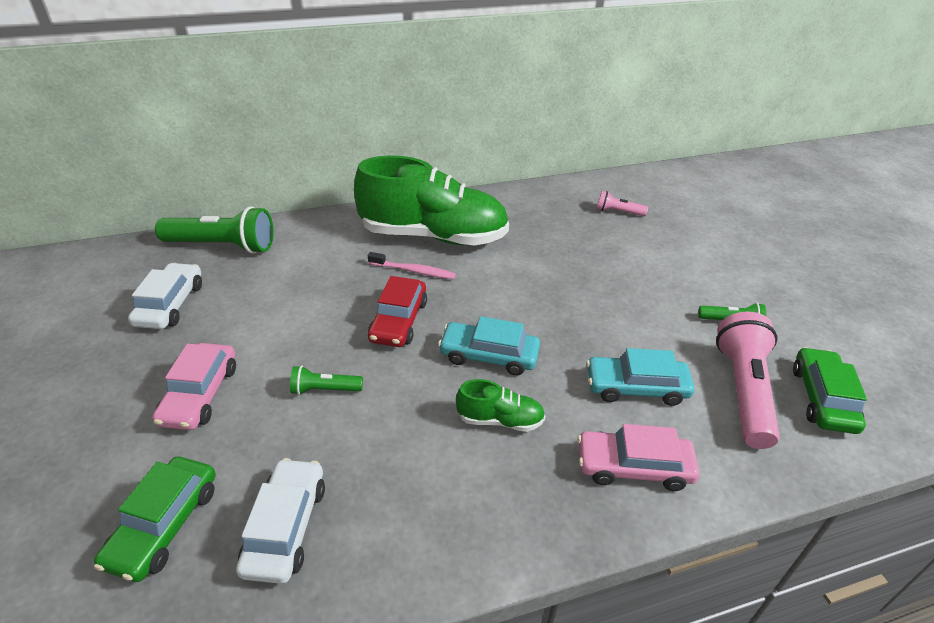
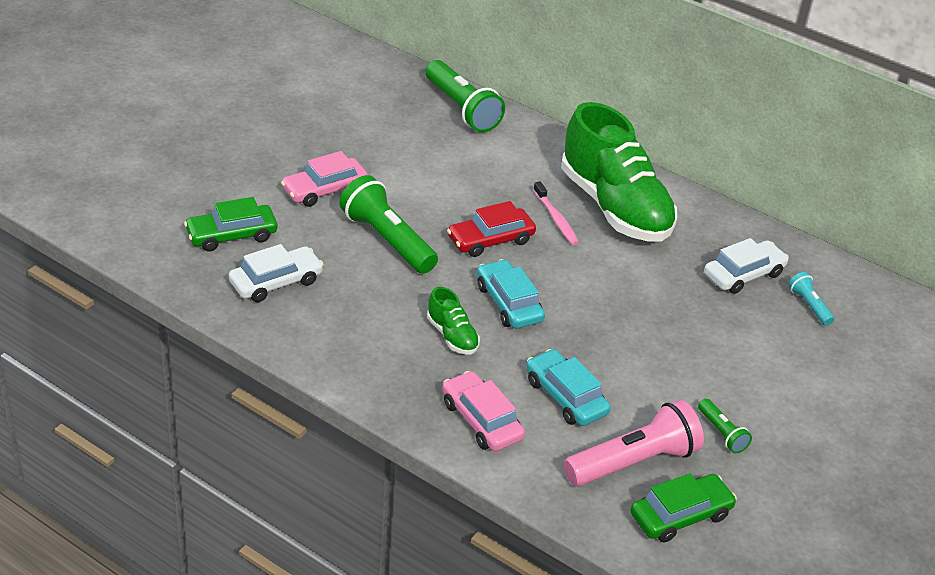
camera: 50 degrees right, 0 degrees up
(170, 304) = (379, 126): white car -> white car (743, 274)
(325, 389) = (387, 240): green flashlight -> green flashlight, size x2.04
(618, 212) = (809, 306): pink flashlight -> turquoise flashlight

